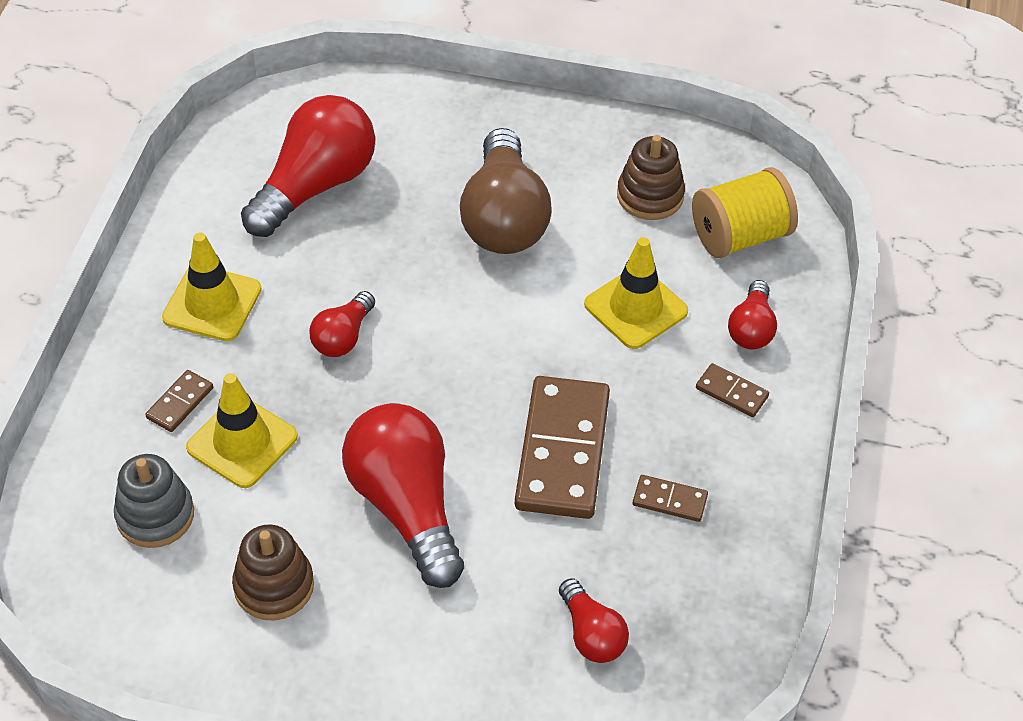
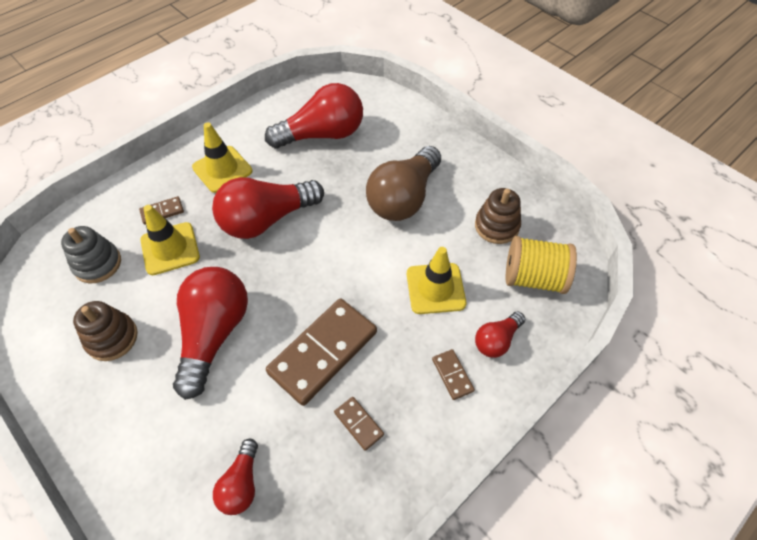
camera: 35 degrees right, 5 degrees up
(343, 337) = (267, 219): red light bulb -> red light bulb, size x1.95

